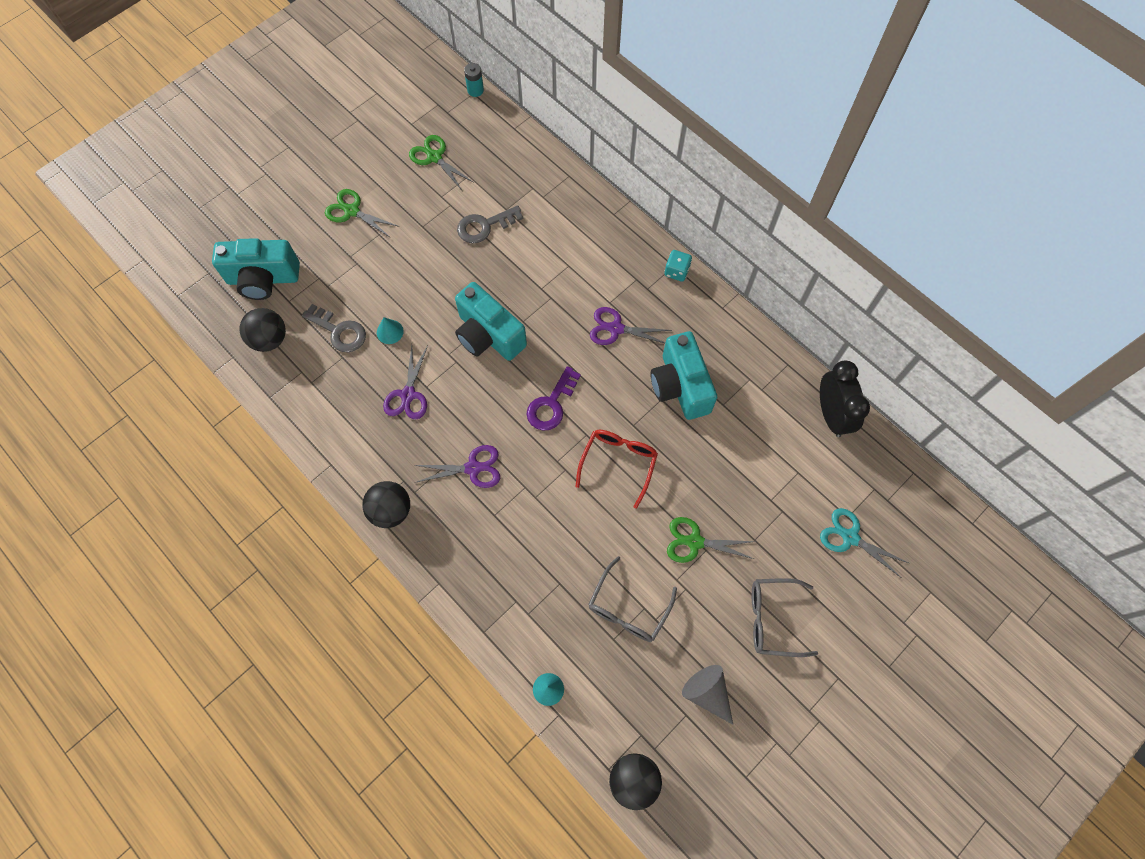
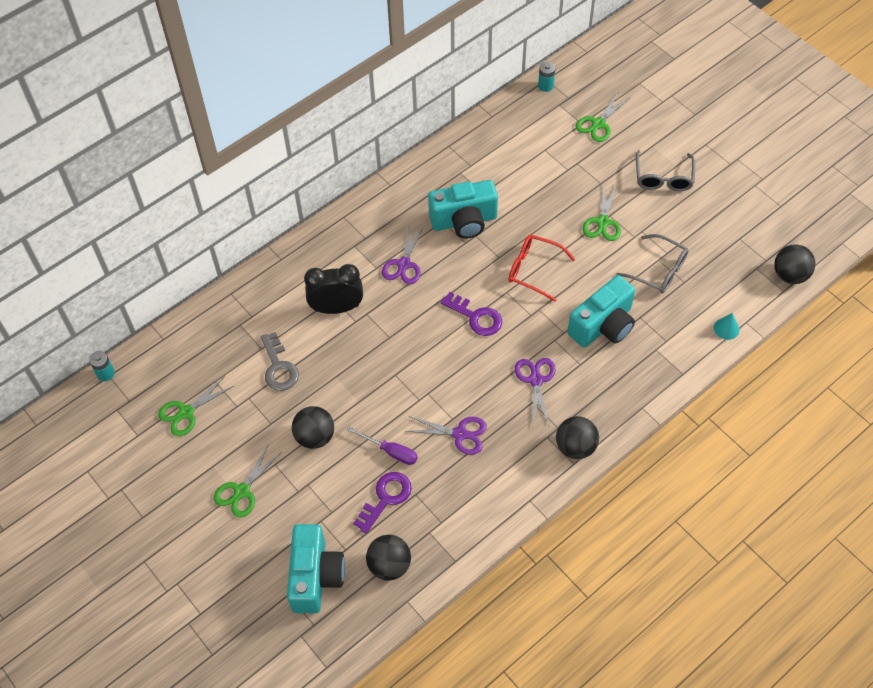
camera: 85 degrees left, 10 degrees down
(339, 331) = (386, 498): grey key -> purple key
(390, 332) = (390, 451): turquoise cone -> purple screwdriver
(407, 264) = (315, 436): none -> black ball
(488, 335) = (402, 366): turquoise camera -> turquoise camera (603, 325)
(676, 271) = (349, 215): turquoise dice -> none
(707, 693) = (722, 224): grey cone -> none
(831, 415) = (495, 123): black clock -> black clock (336, 308)
(850, 537) = (598, 124): turquoise scissors -> green scissors
(902, 472) = (545, 86): none -> turquoise battery

